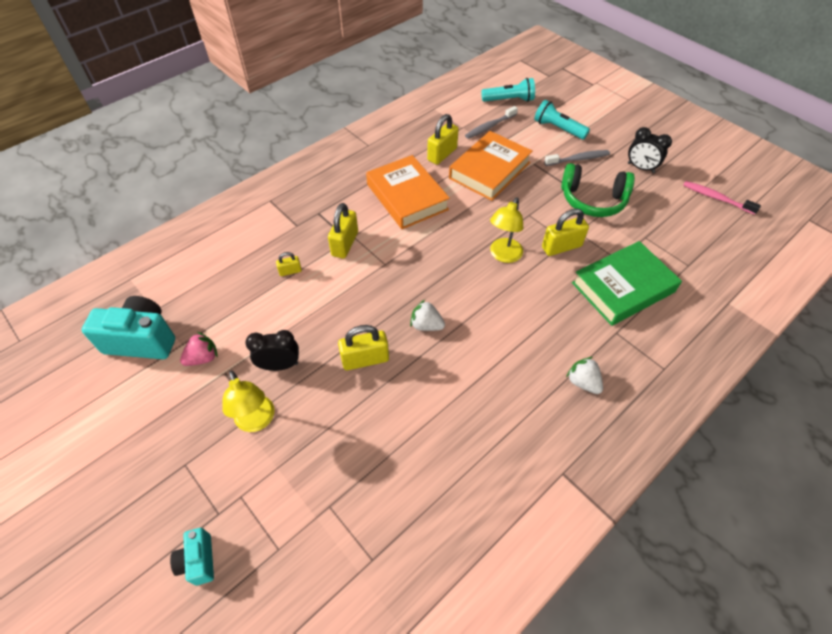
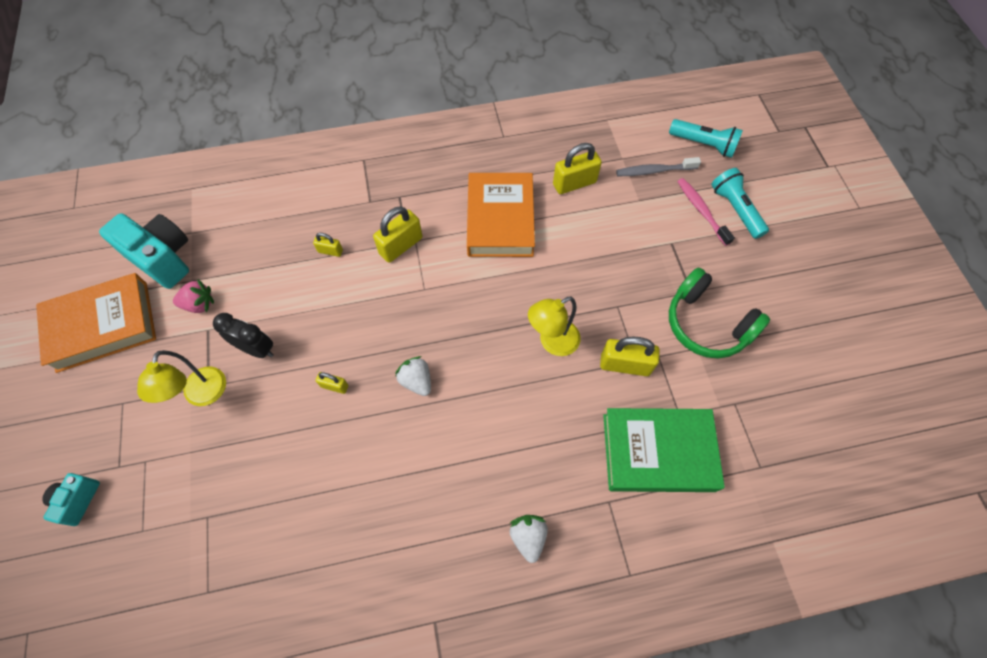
camera: 30 degrees right, 10 degrees up
(365, 359) = (334, 386): yellow padlock -> yellow padlock, size x0.54
(489, 170) = (613, 228): orange book -> orange book (103, 326)
(578, 159) = (730, 262): grey toothbrush -> none
(640, 168) = (800, 310): black clock -> none
(716, 198) = (869, 398): pink toothbrush -> pink toothbrush (701, 211)

